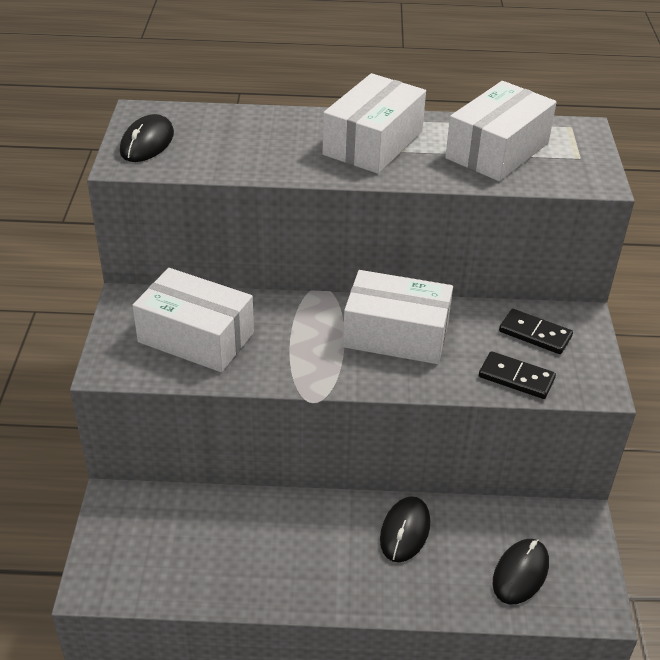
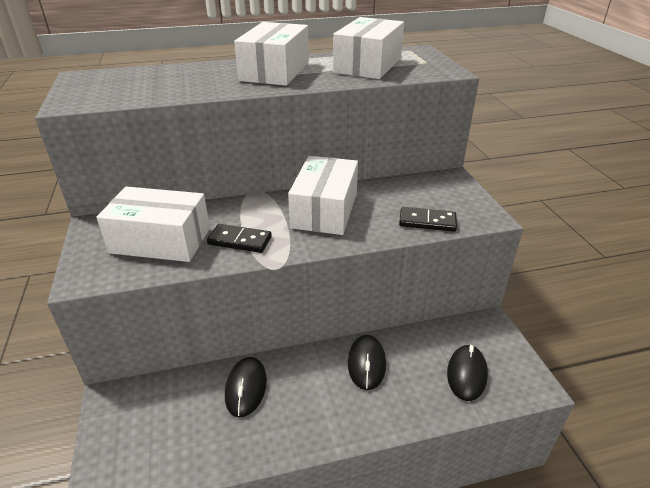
camera: 15 degrees left, 5 degrees down
(147, 143) = (88, 90): black mouse -> black mouse (246, 388)
(396, 334) = (324, 210): white box -> white box turned 75 degrees counterclockwise
(535, 334) = (425, 192): black domino -> black domino (239, 241)

